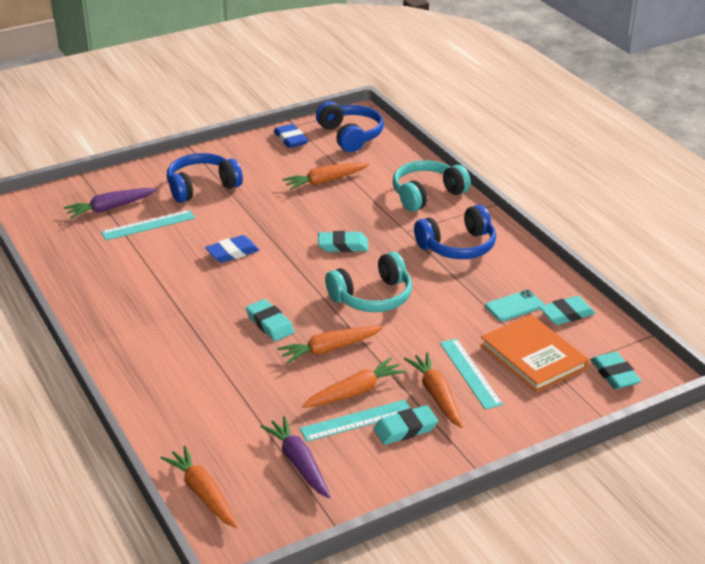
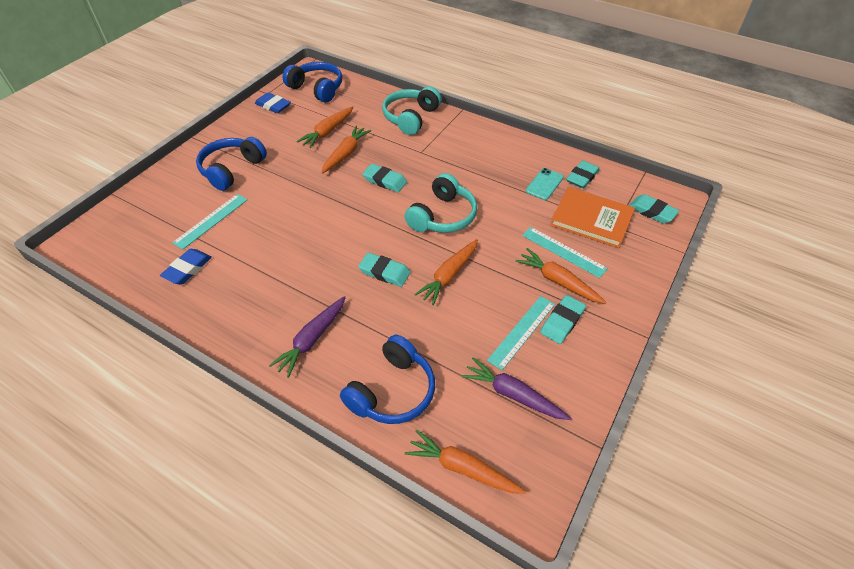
camera: 30 degrees left, 15 degrees up
(110, 208) = (164, 217): purple carrot -> purple carrot (312, 339)
(232, 252) = (303, 219): blue eraser -> blue eraser (187, 269)
(343, 245) = (385, 180): turquoise eraser -> turquoise eraser turned 60 degrees clockwise
(354, 392) = (499, 306): orange carrot -> orange carrot (346, 154)
(458, 246) = (466, 151): blue headphones -> blue headphones (392, 391)

